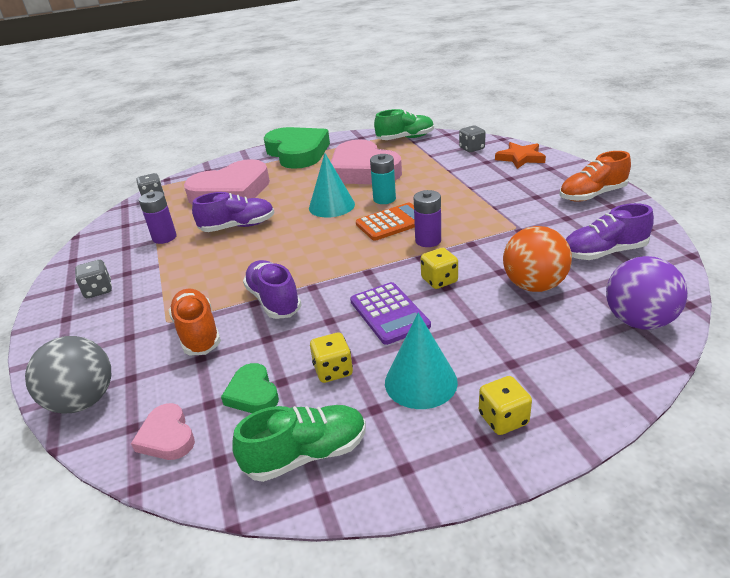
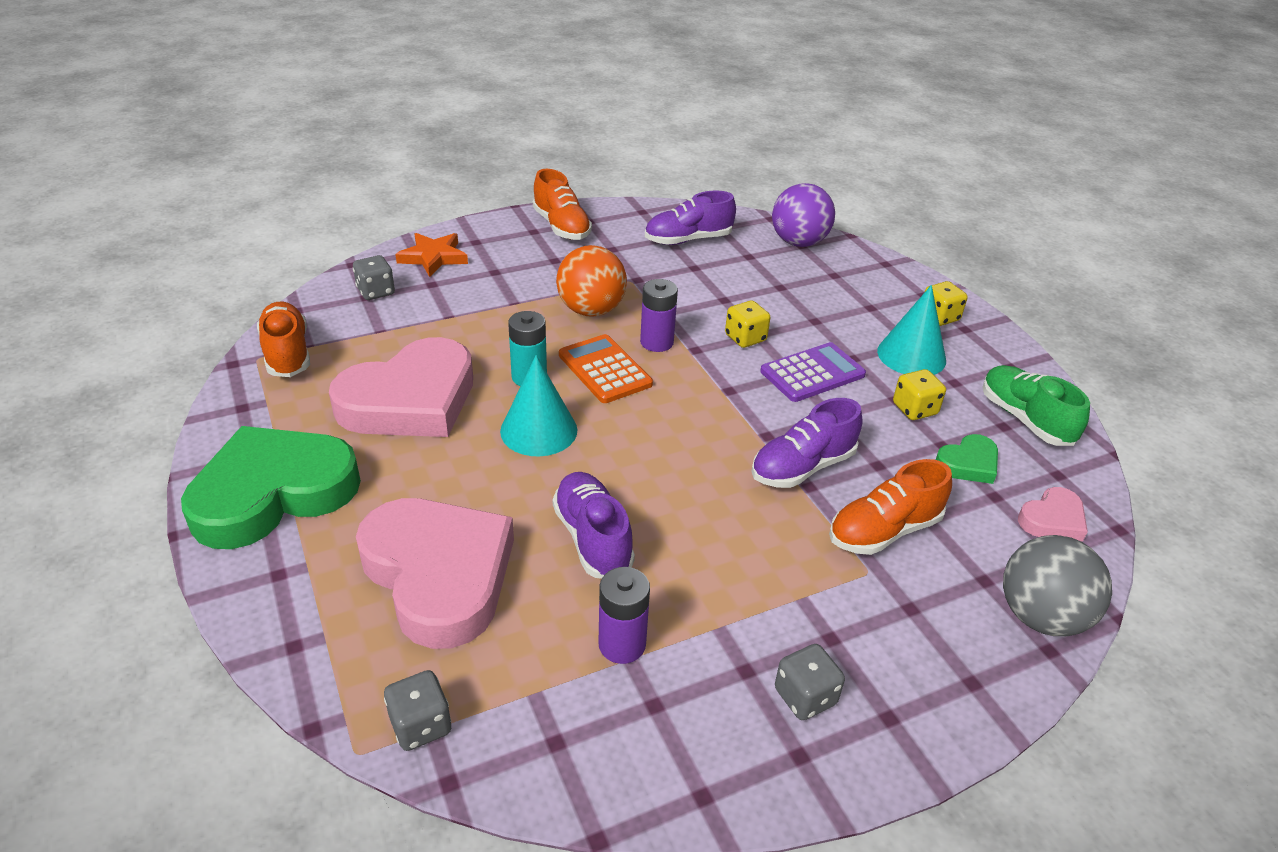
camera: 100 degrees left, 5 degrees up
(405, 138) = (287, 353): green shoe -> orange shoe
(534, 285) = (750, 283): orange ball -> orange ball (591, 310)
(604, 252) = (688, 240): purple shoe -> purple shoe turned 90 degrees clockwise

